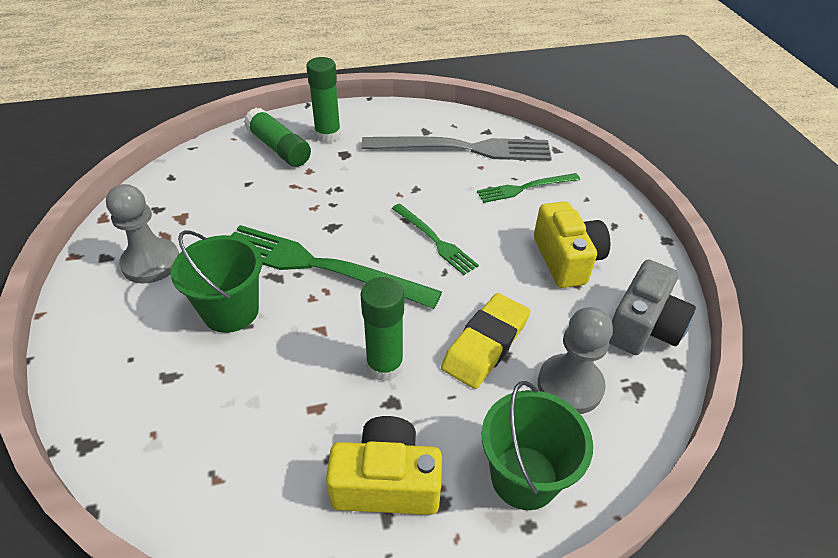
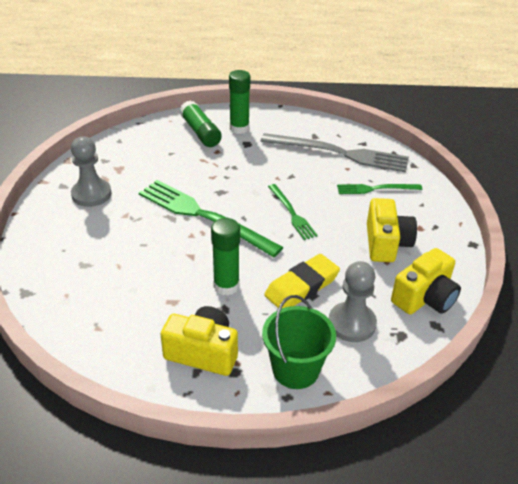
camera: 15 degrees right, 5 degrees down
(231, 311) = (135, 233): green bucket -> none
(643, 326) = (424, 298): grey camera -> yellow camera

